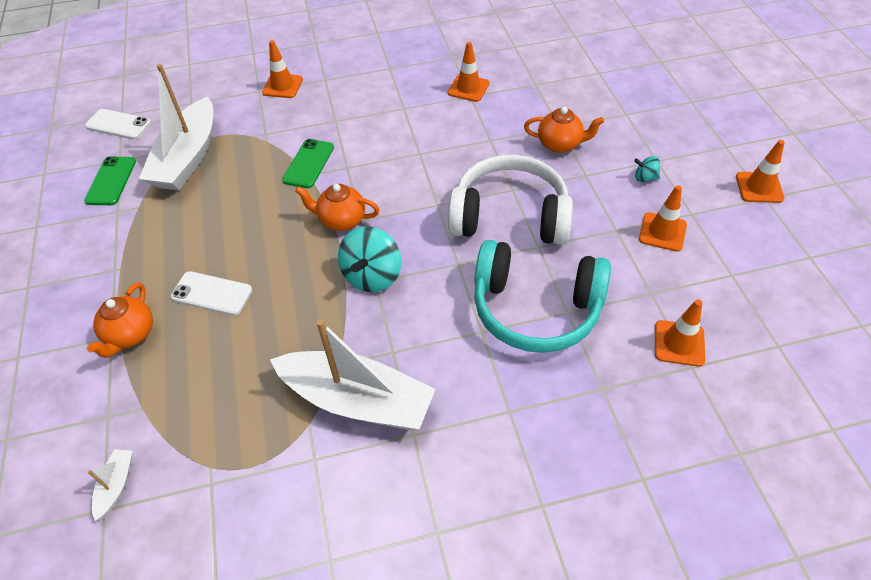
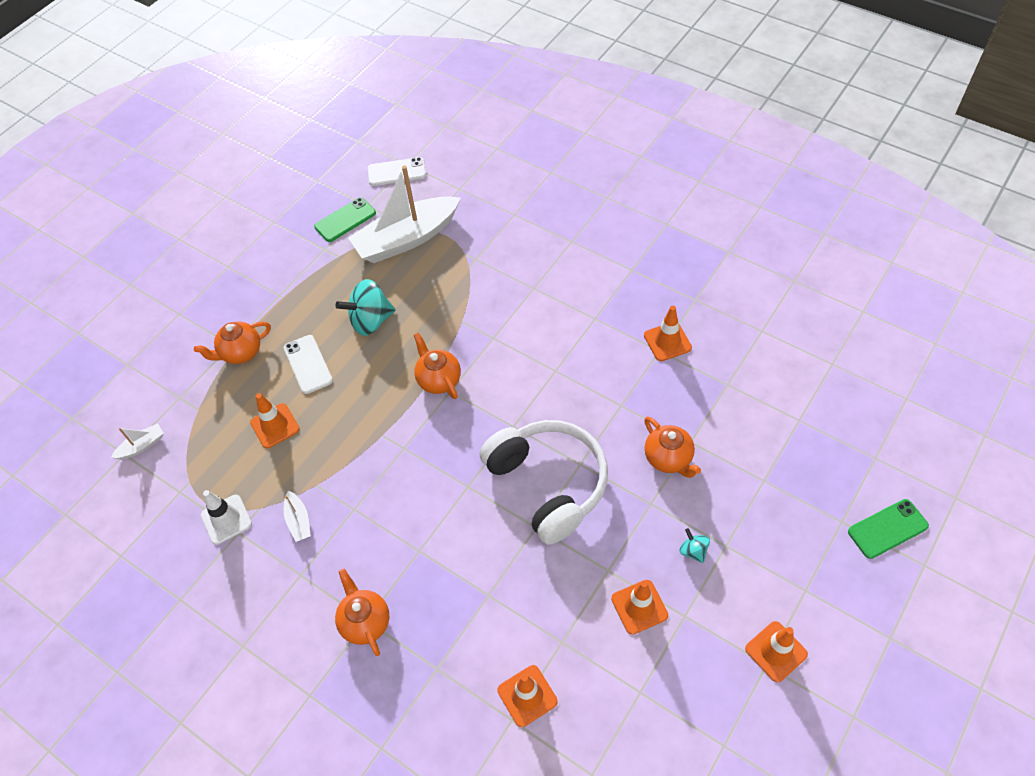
camera: 50 degrees right, 5 degrees up
(118, 125) = (397, 172): white phone -> white phone turned 75 degrees counterclockwise
(282, 86) = (535, 223): orange traffic cone -> orange traffic cone (275, 426)
(289, 460) = (226, 519): none -> white traffic cone
(309, 164) = (472, 312): green phone -> green phone (887, 529)
(357, 400) = (298, 520): white boat -> white boat, size x0.40
(372, 276) = (406, 442): turquoise spinning top -> turquoise spinning top (371, 321)
(510, 413) = (365, 622): none -> orange teapot
(535, 309) = (471, 571): turquoise headphones -> none

